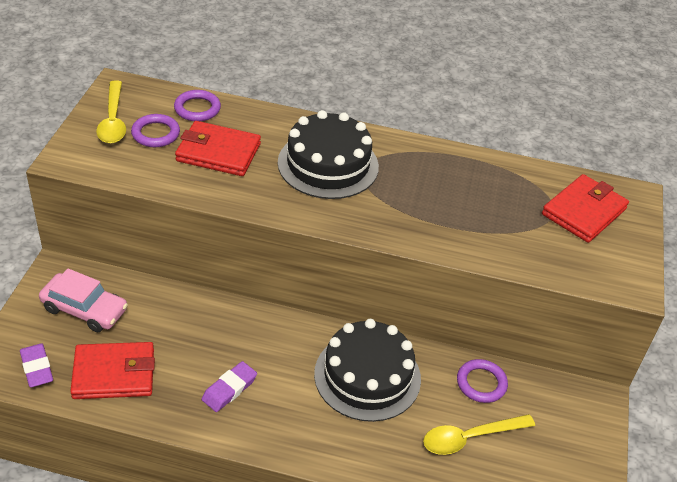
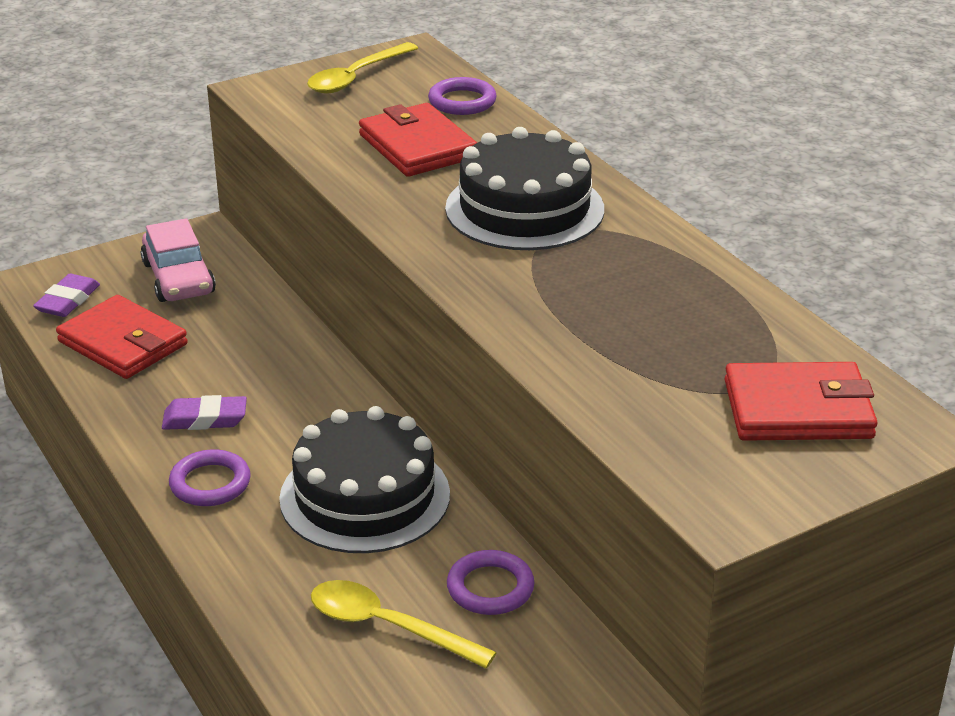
camera: 50 degrees right, 10 degrees down
(155, 134) = (380, 105): purple ring -> purple ring (210, 483)

